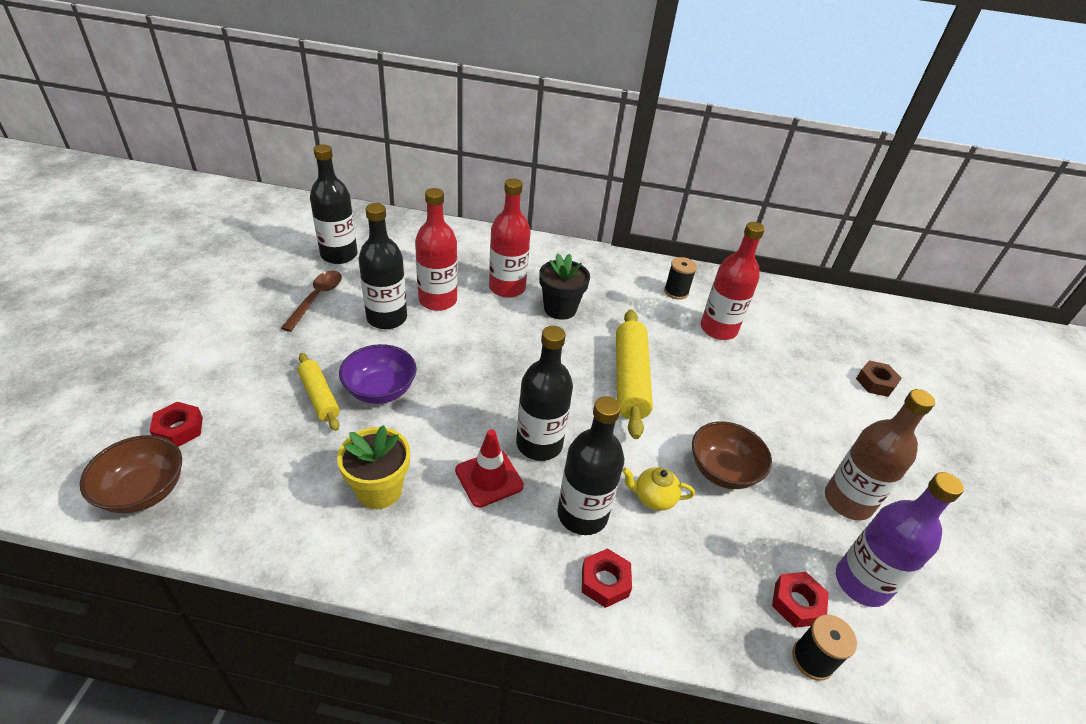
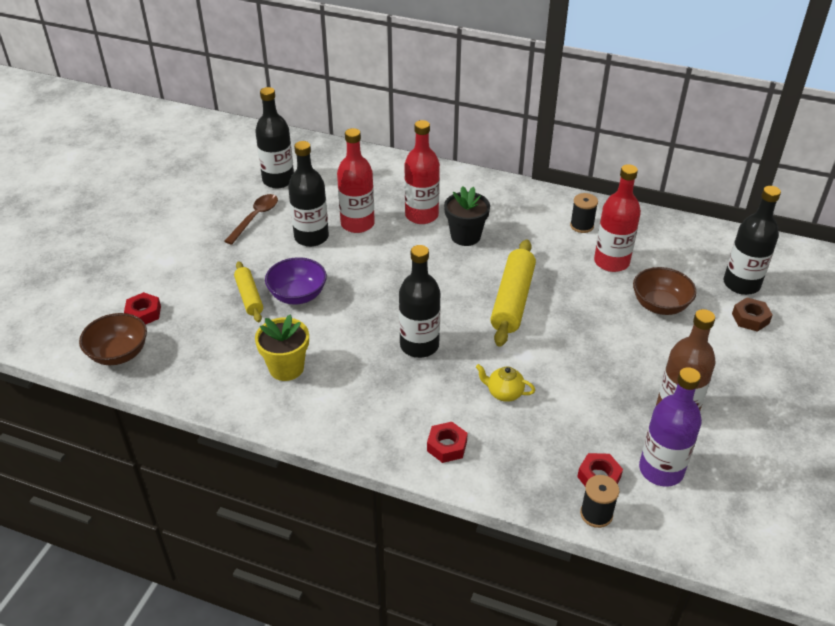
camera: 15 degrees right, 0 degrees up
(489, 478) = (372, 367): red traffic cone -> none
(582, 514) = (441, 399): black bottle -> black bottle (741, 284)
(722, 471) = (571, 378): brown bowl -> brown bowl (660, 305)

